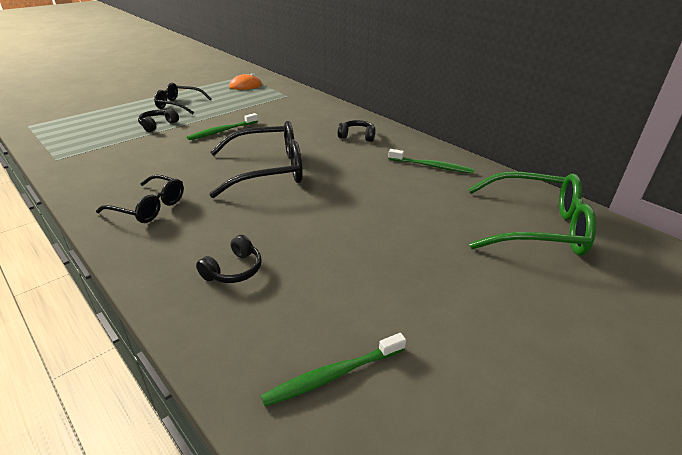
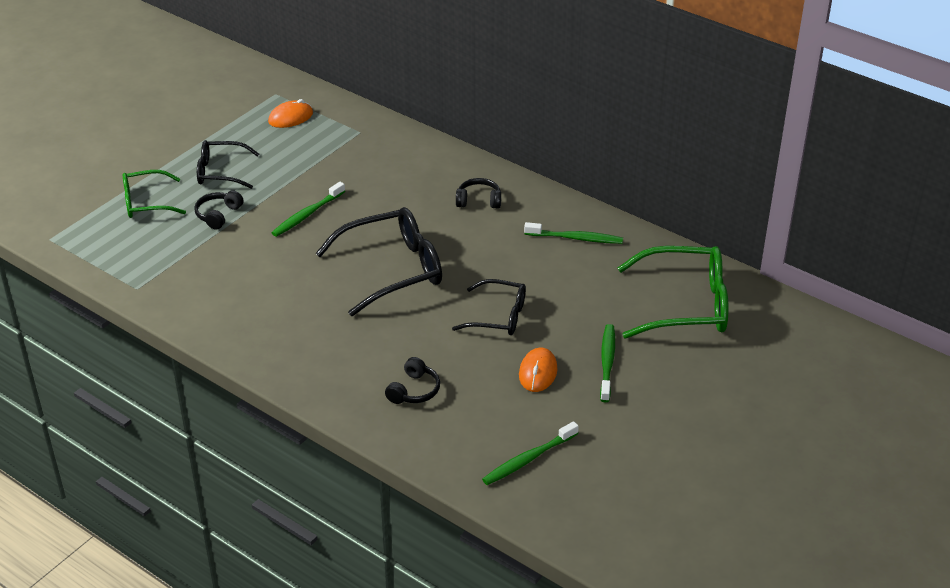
camera: 10 degrees left, 5 degrees up
(114, 114) = (145, 203): none -> green glasses
(150, 207) = (293, 337): black glasses -> black glasses (499, 316)
(372, 270) = (538, 372): none -> orange mouse
(450, 270) = (607, 363): none -> green toothbrush

